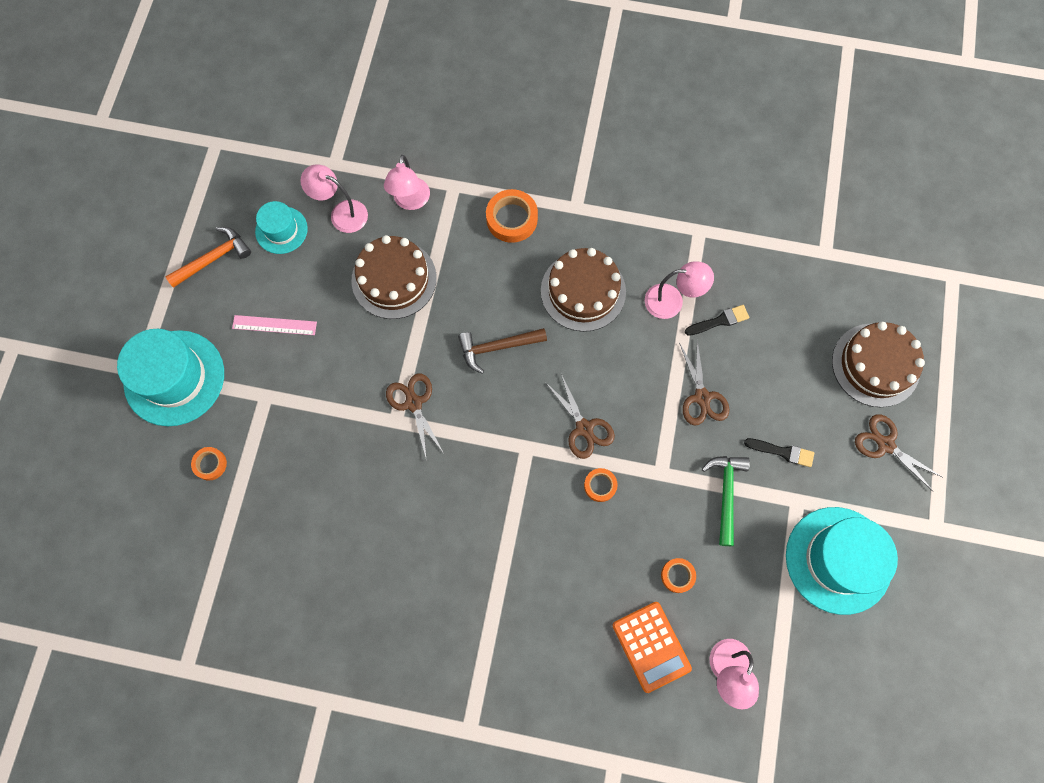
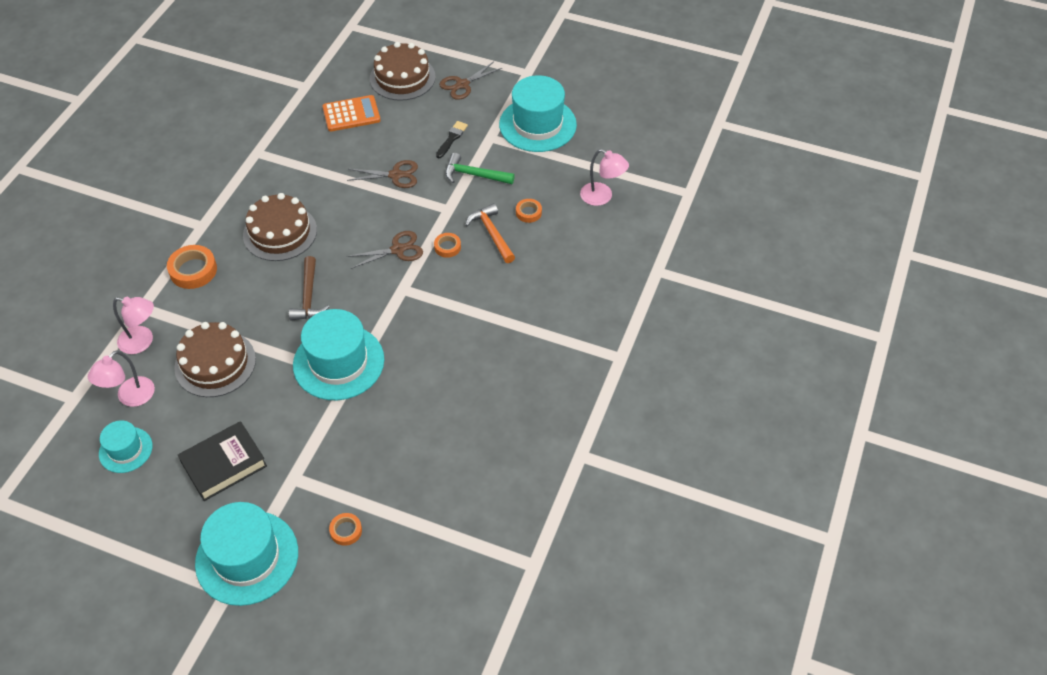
camera: 80 degrees left, 20 degrees down
(214, 258) = (131, 512): orange hammer -> orange hammer (491, 233)
(274, 325) = (224, 464): pink ruler -> black book
(413, 403) = (338, 362): brown scissors -> turquoise hat
(651, 646) = (577, 236): orange calculator -> orange calculator (351, 114)
(672, 301) = (310, 179): pink lamp -> none
(719, 321) = (337, 154): black brush -> none

